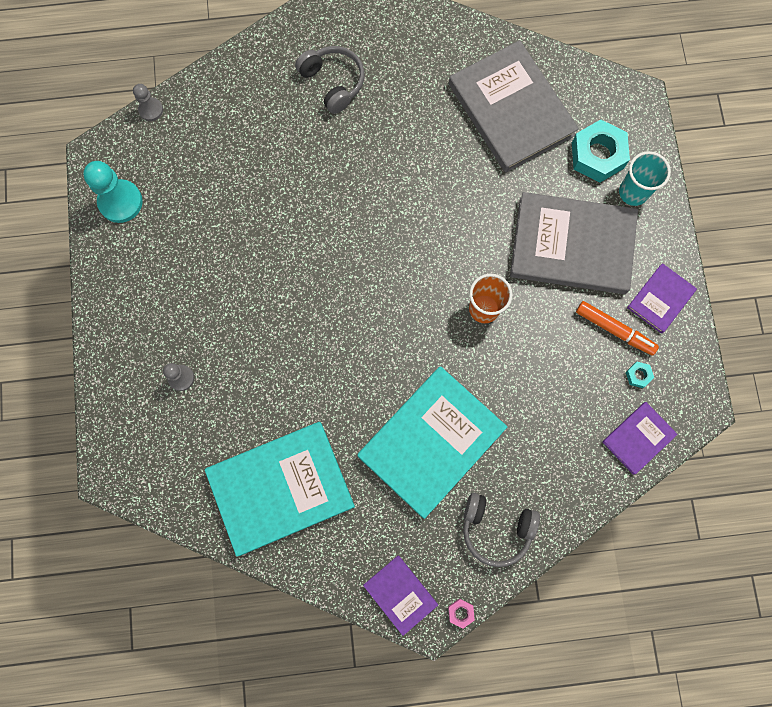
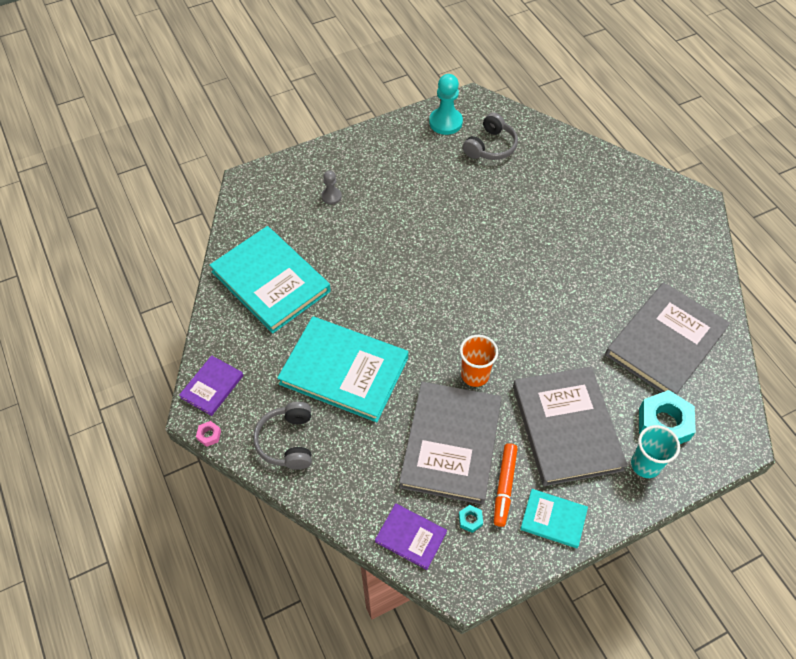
camera: 70 degrees right, 20 degrees down
(151, 110) = (523, 116): grey pawn -> none
(333, 83) = (611, 213): grey headphones -> grey headphones (490, 146)
(553, 362) = (451, 444): none -> grey book
(660, 299) = (553, 519): purple book -> turquoise book

